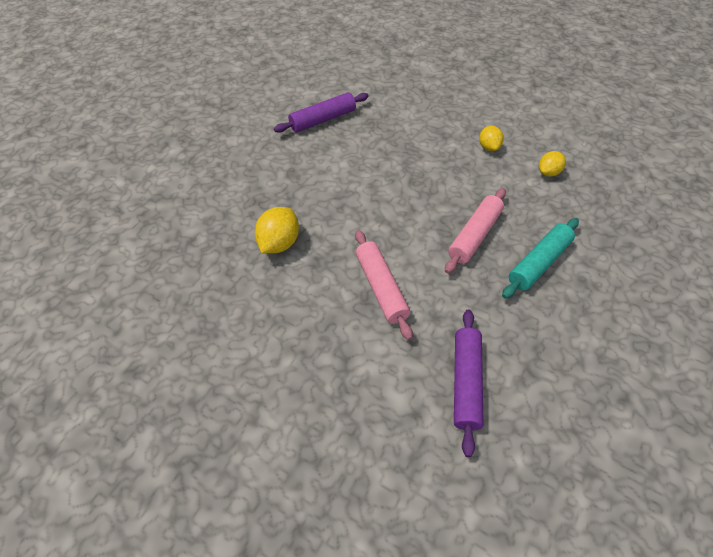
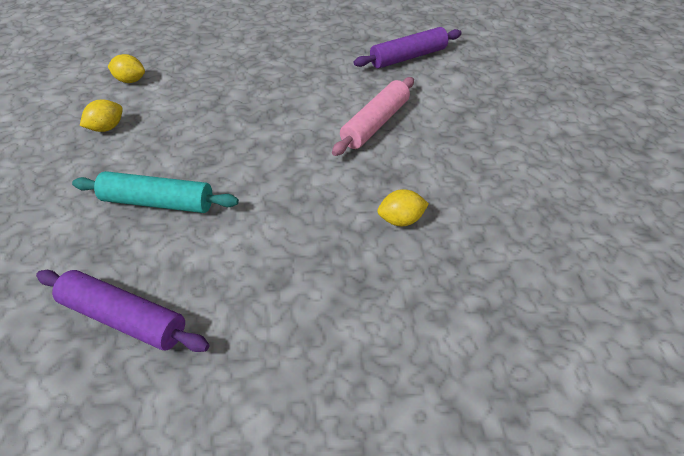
camera: 125 degrees left, 5 degrees down
(279, 243) = (400, 220): yellow lemon -> yellow lemon, size x0.65
(474, 235) = (259, 95): pink rolling pin -> none
(538, 263) = (262, 57): turquoise rolling pin -> turquoise rolling pin (158, 202)

